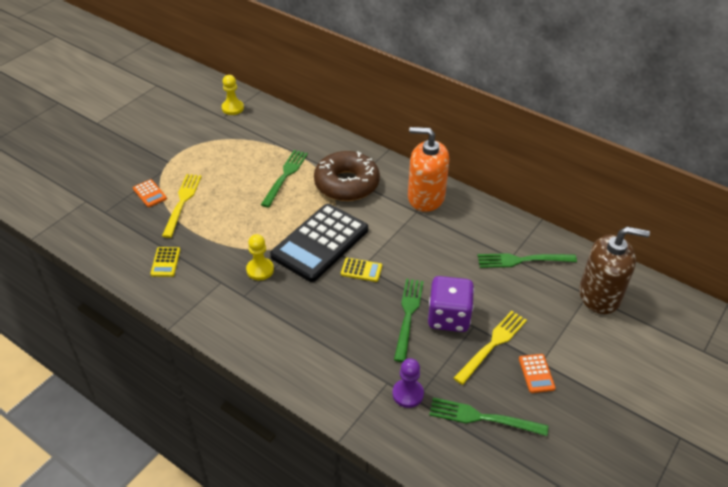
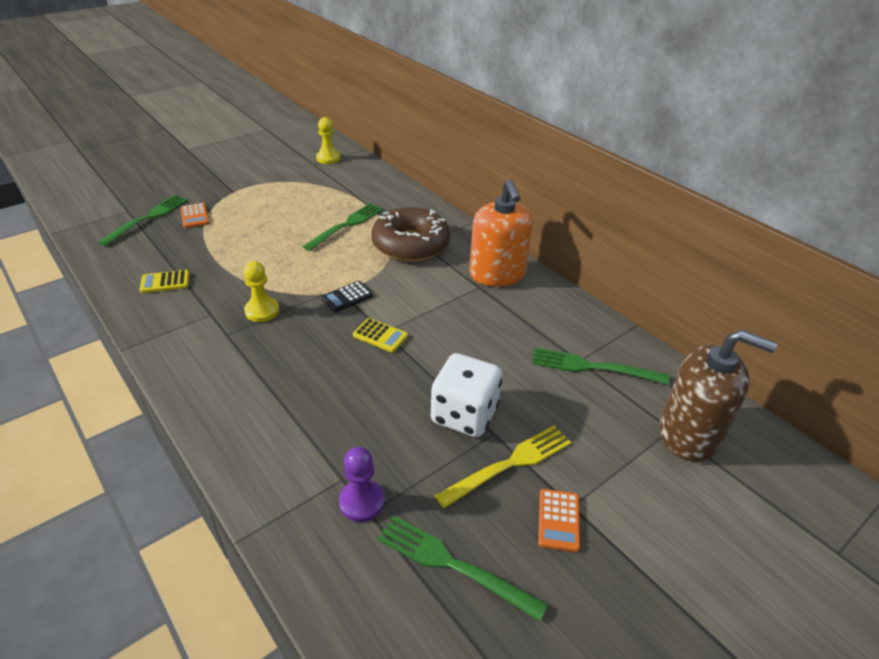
camera: 15 degrees right, 5 degrees down
(165, 262) = (165, 282): yellow calculator -> yellow calculator turned 60 degrees clockwise
(182, 202) = (222, 229): yellow fork -> none
(320, 243) = (347, 297): black calculator -> black calculator, size x0.40
(408, 315) = (412, 400): green fork -> green fork (148, 218)
(426, 197) = (497, 274): orange soap dispenser -> orange soap dispenser turned 135 degrees counterclockwise
(448, 317) = (464, 415): purple dice -> white dice

